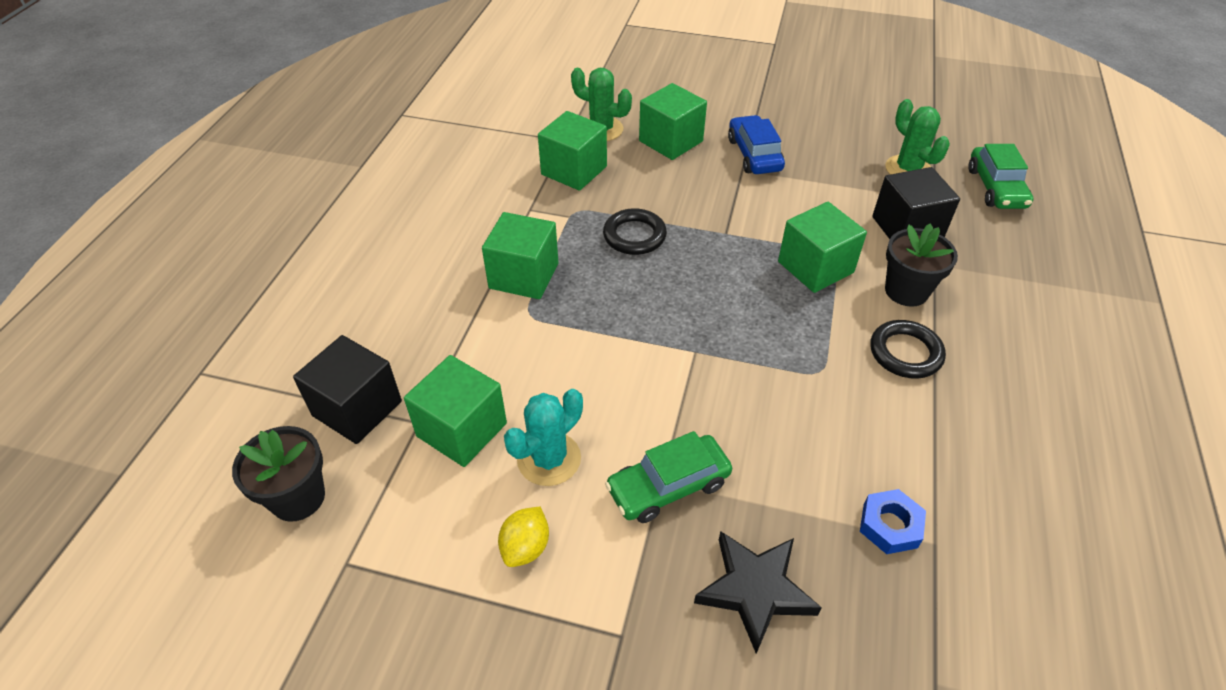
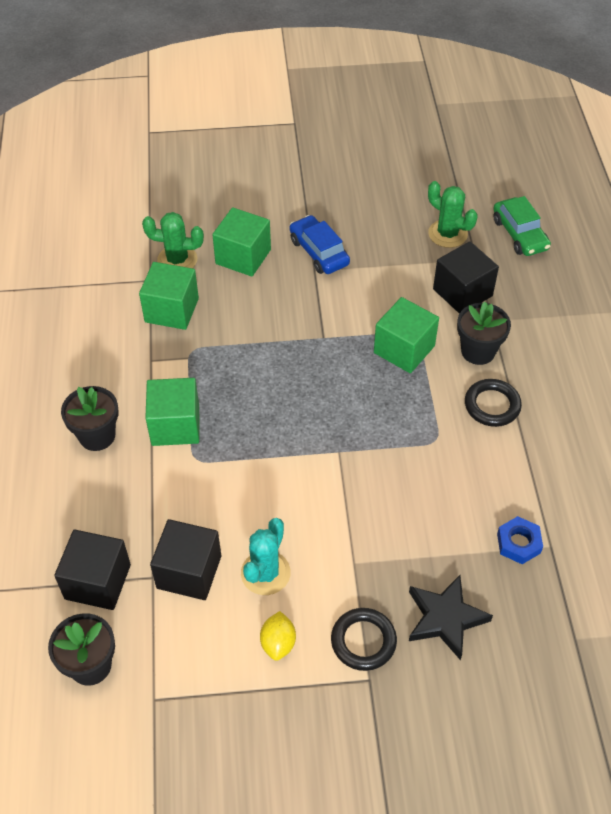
camera: 20 degrees left, 5 degrees up
(437, 264) = (97, 436): none -> black flower pot
(462, 430) = (189, 572): green cube -> black cube
(634, 236) = (250, 361): black ring -> black ring (363, 641)
(668, 486) = (360, 565): green car -> none

